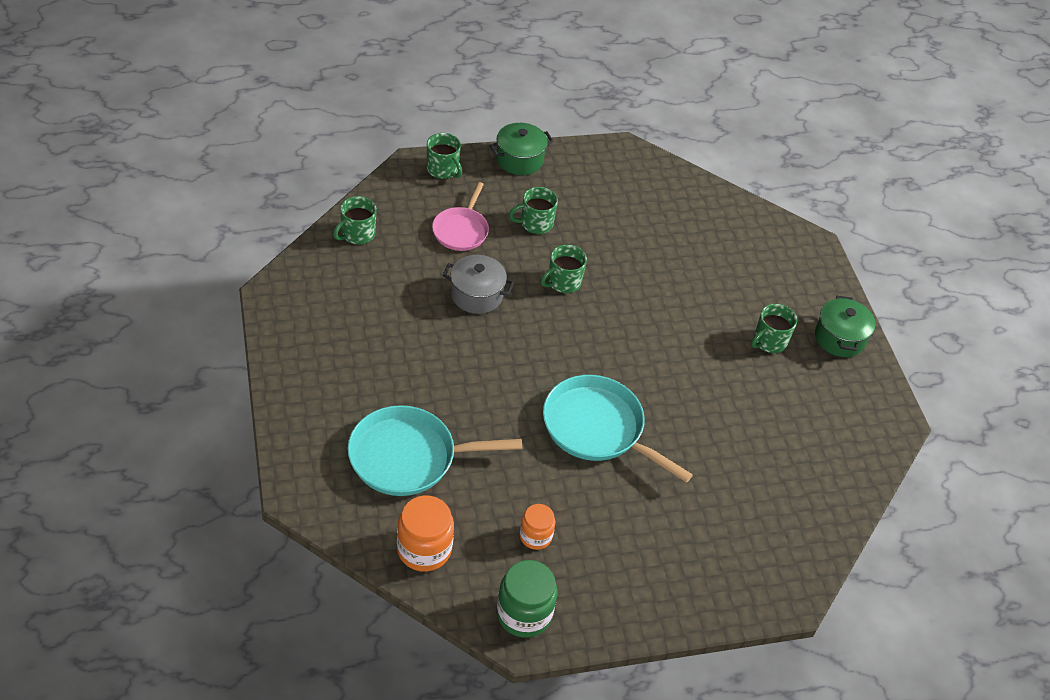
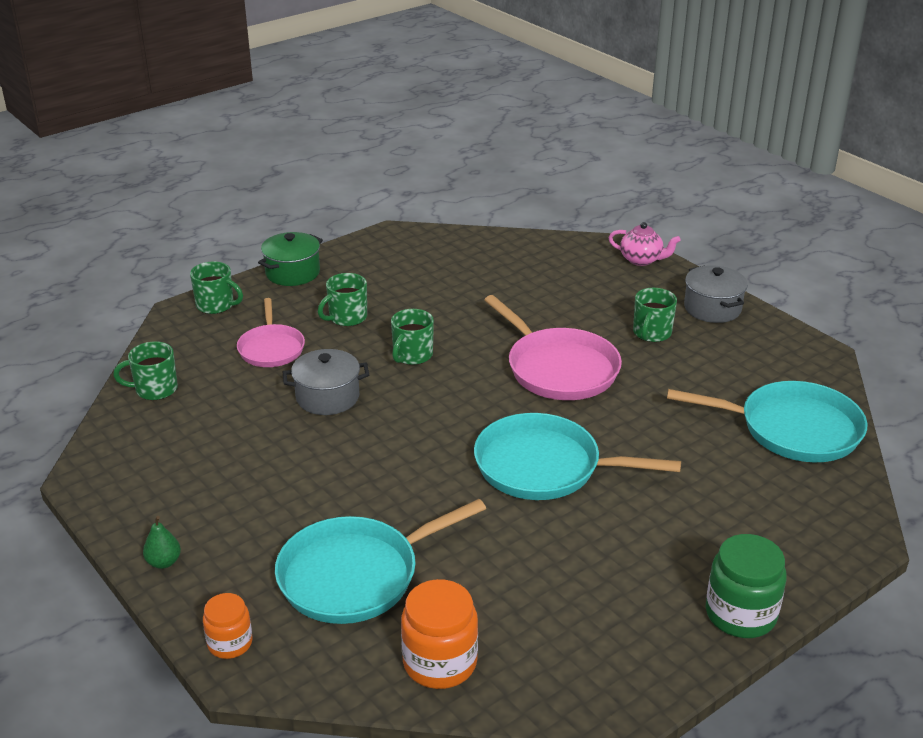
camera: 20 degrees left, 15 degrees down
(289, 388) = (164, 562): none -> green pear
(357, 234) = (155, 389): green mug -> green mug turned 60 degrees clockwise
(524, 614) = (604, 679): green jar -> green jar (740, 614)
(535, 536) = (557, 594): orange jar -> orange jar (230, 643)
(669, 344) = (559, 369): none -> pink pan
(815, 481) = (793, 429): none -> turquoise pan
(816, 262) = (641, 260): none -> pink teapot
(839, 338) = (712, 308): green pot -> grey pot

